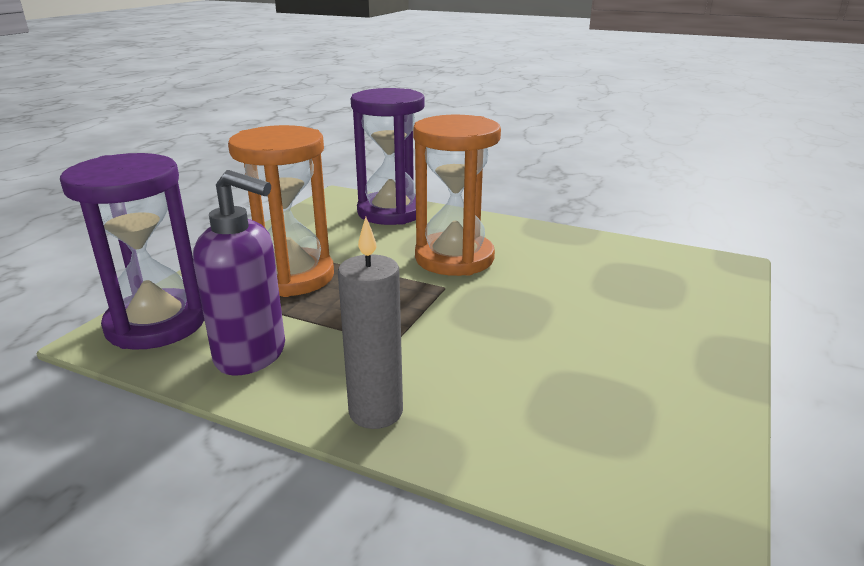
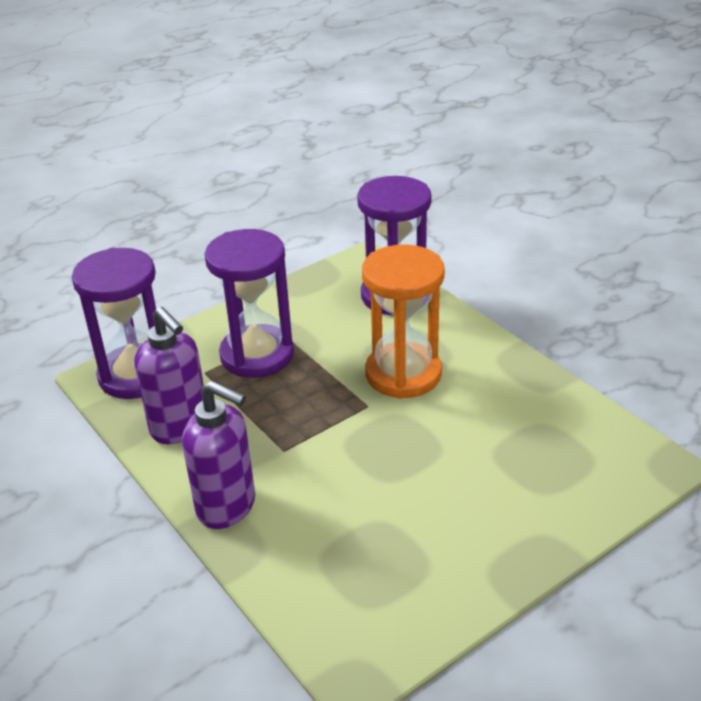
camera: 30 degrees right, 10 degrees up
(292, 276) = (257, 355): orange hourglass -> purple hourglass
(376, 412) = (227, 507): grey candle -> purple soap dispenser

